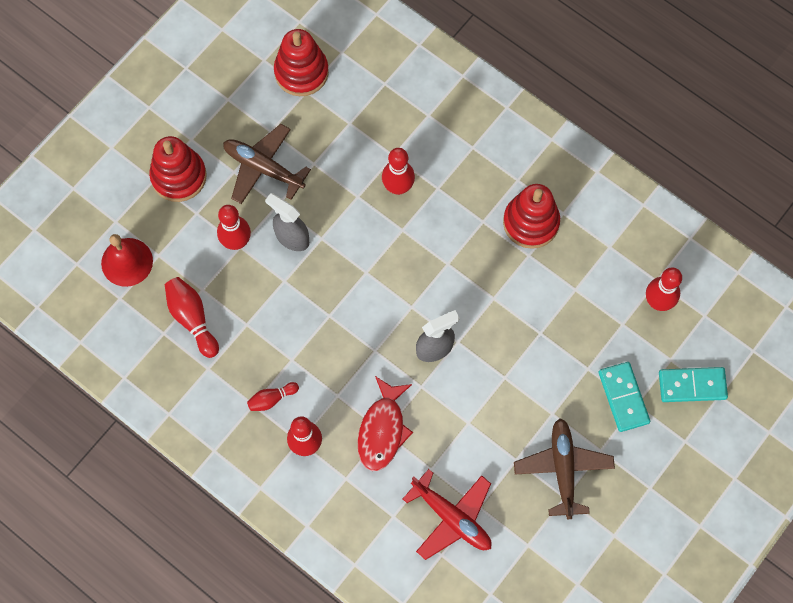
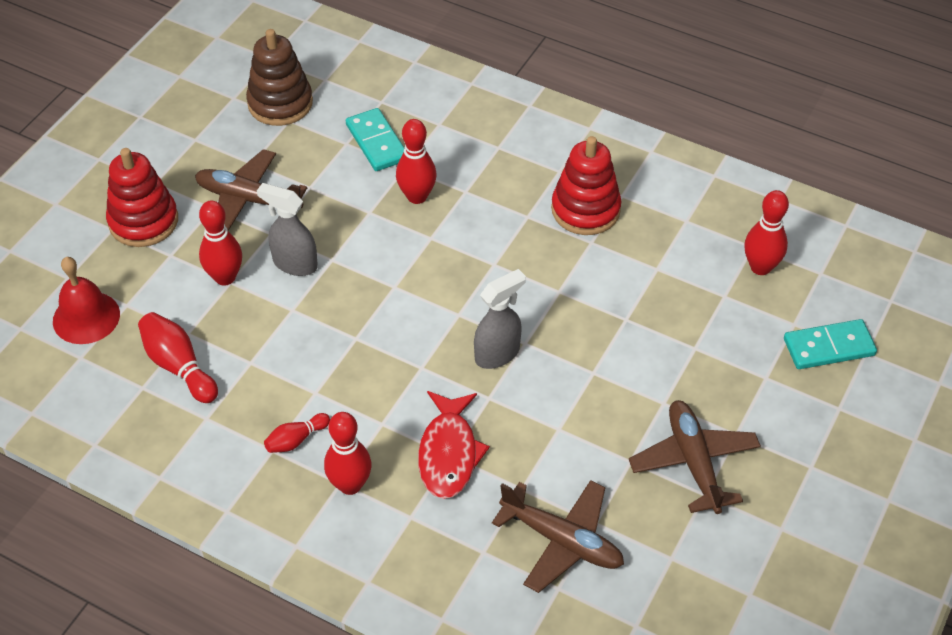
camera: 10 degrees left, 20 degrees down
(301, 72) = (280, 103): red stacking toy -> brown stacking toy
(452, 517) = (562, 541): red plane -> brown plane
(623, 397) = (748, 372): turquoise domino -> turquoise domino (377, 142)

